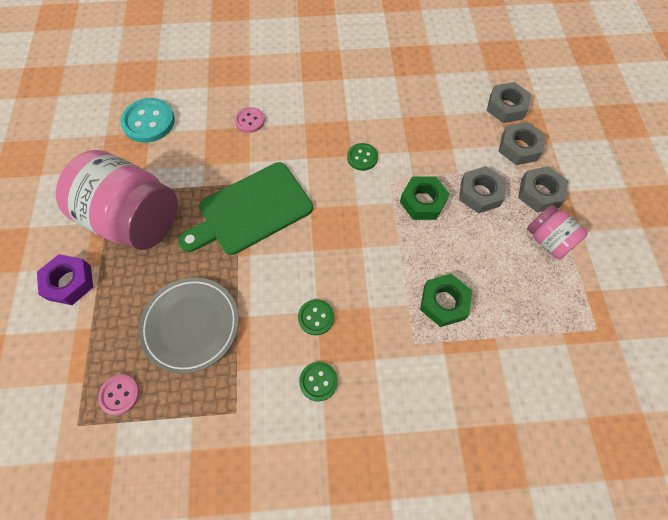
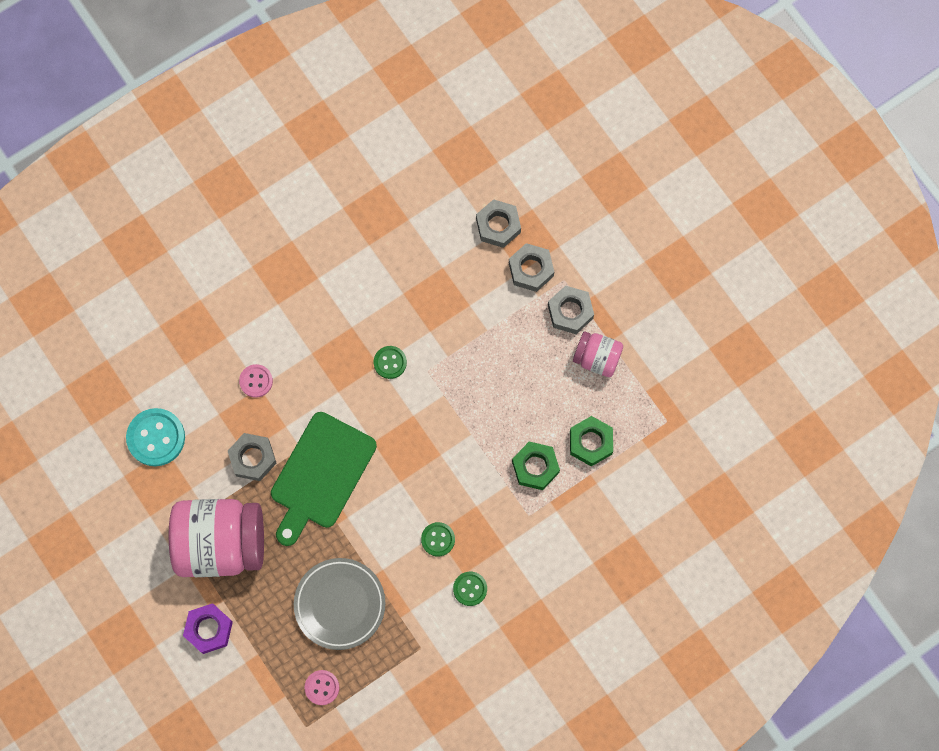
camera: 30 degrees left, 10 degrees up
(423, 202) = (470, 379): green nut -> green nut (591, 442)
(480, 193) = (517, 342): grey nut -> grey nut (252, 458)

